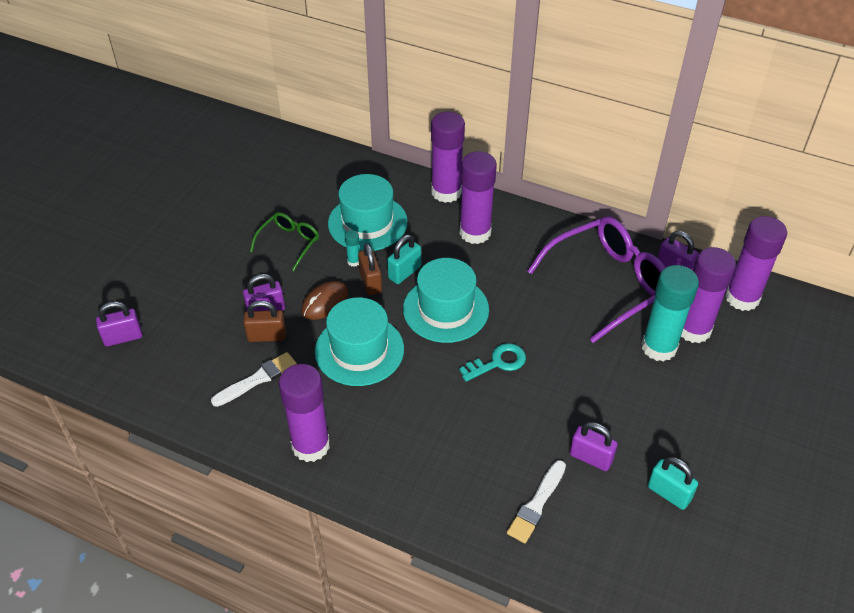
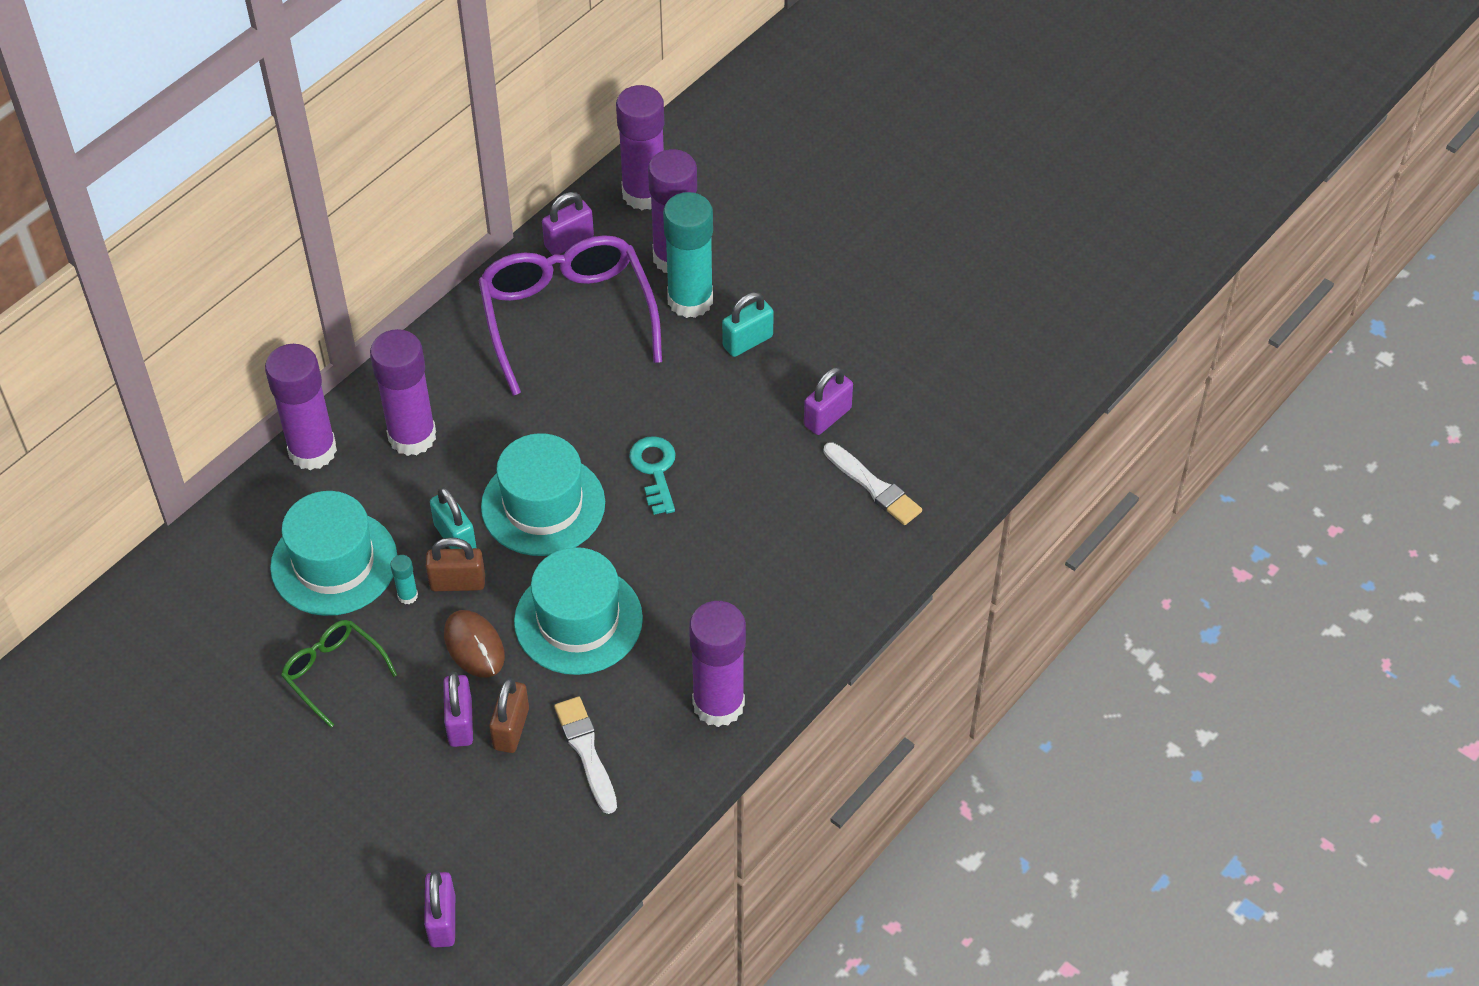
camera: 75 degrees left, 5 degrees up
(669, 493) = (895, 360): turquoise padlock -> turquoise padlock (747, 341)

